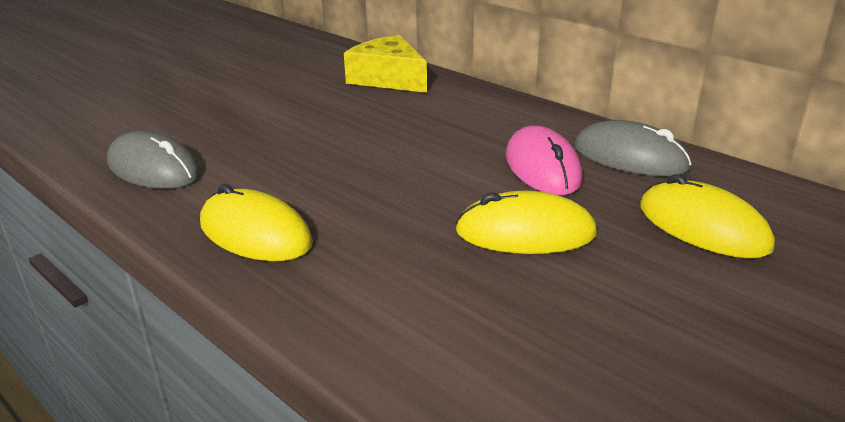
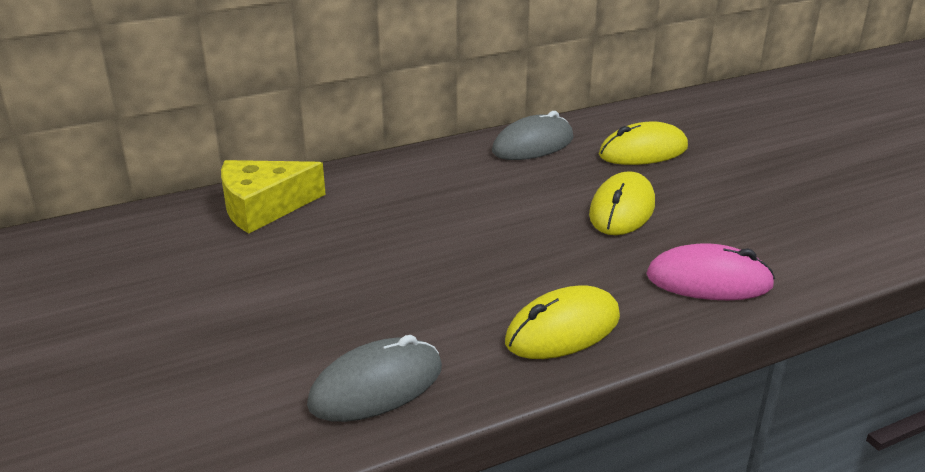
camera: 70 degrees left, 0 degrees up
(542, 167) = (526, 179): pink mouse -> pink mouse (709, 280)

